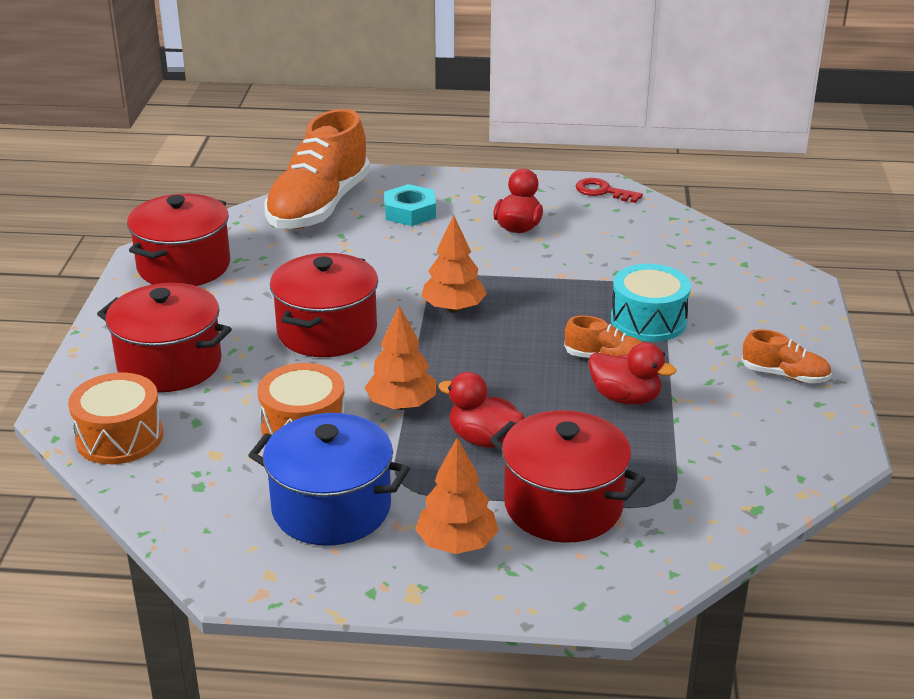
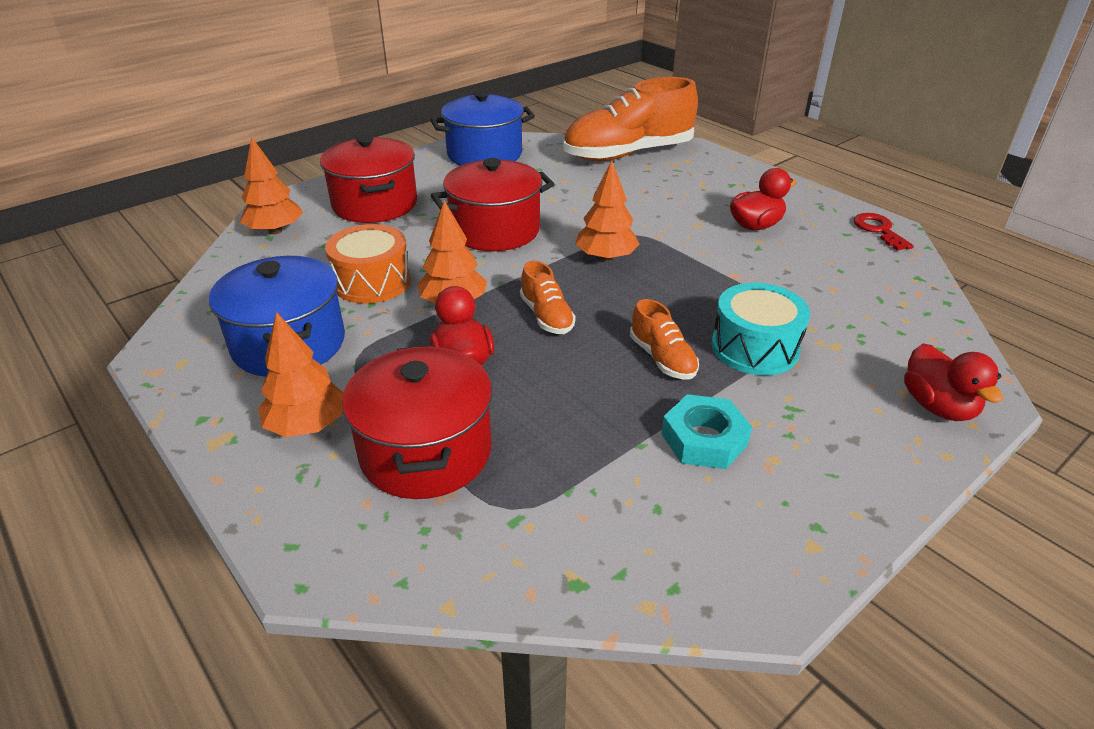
camera: 45 degrees right, 5 degrees up
(119, 437) = (275, 231): orange drum -> orange tree
(184, 266) = (484, 154): red pot -> blue pot
(410, 212) = (687, 181): turquoise nut -> turquoise nut (704, 439)
(625, 398) = (626, 398): red duck -> red duck (937, 406)
(785, 375) = (821, 474): orange shoe -> orange shoe (546, 316)

